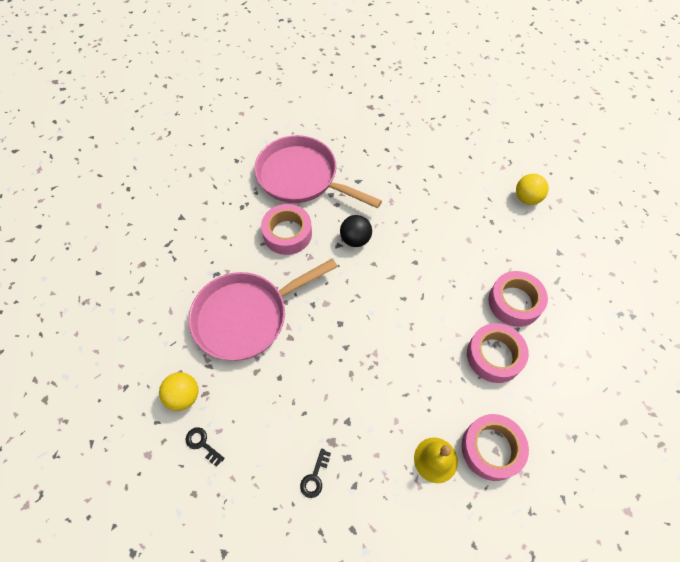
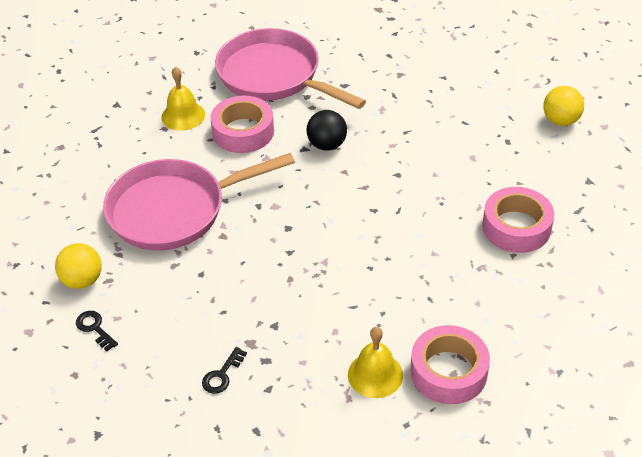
camera: 10 degrees right, 15 degrees down
(237, 223) = (183, 115): none -> yellow bell
(494, 356) = (476, 279): pink tape -> none

